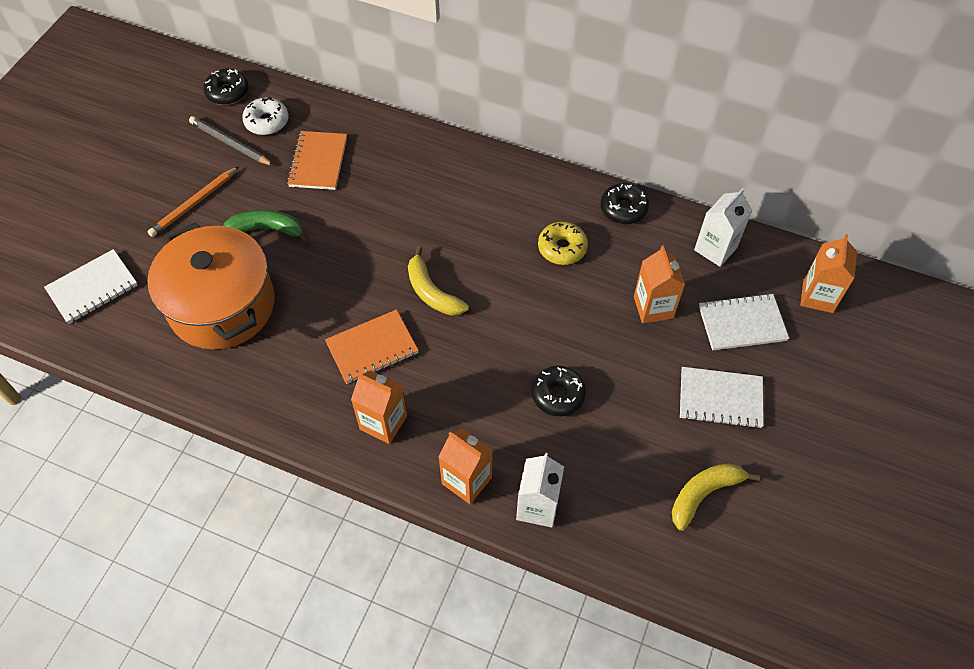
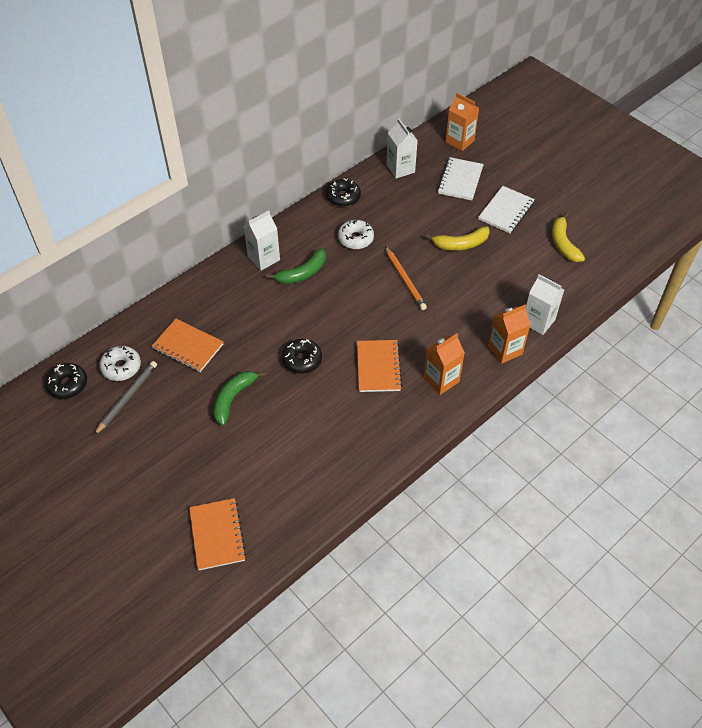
camera: 65 degrees left, 5 degrees down
(93, 288) = (217, 535): white notebook -> orange notebook
(194, 203) = (174, 440): orange pencil -> orange pencil (405, 280)
(222, 305) = (288, 448): orange pot -> none
(230, 143) = (127, 398): grey pencil -> grey pencil turned 150 degrees clockwise
(432, 292) = (350, 318): yellow banana -> yellow banana (461, 244)
(476, 218) = (302, 273): none -> green banana
(478, 173) = (264, 258): none -> white carton
(558, 395) = (466, 283): black donut -> black donut (302, 360)
(562, 248) = (355, 239): yellow donut -> white donut
(653, 307) = (427, 214): orange carton -> none

